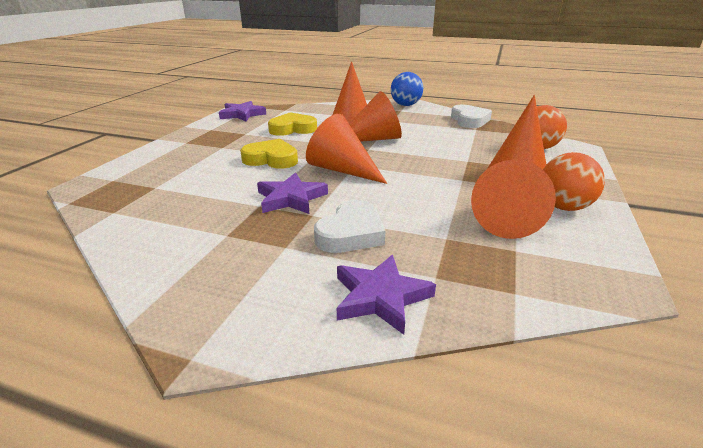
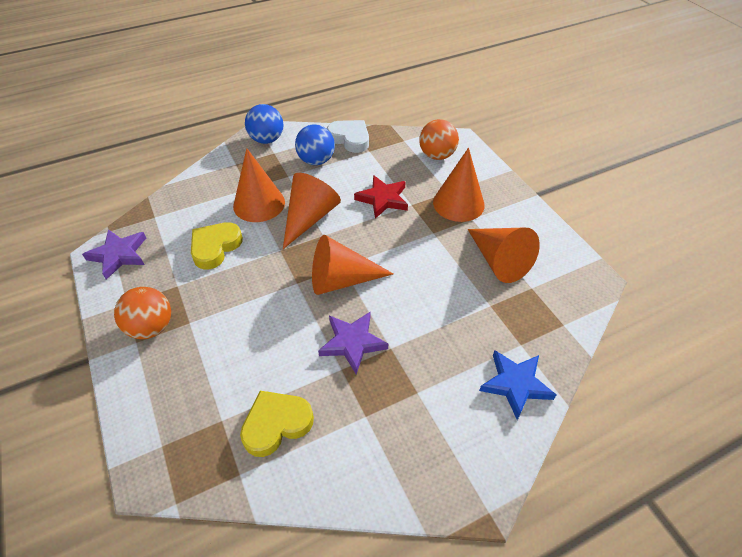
camera: 45 degrees left, 20 degrees up
(271, 159) = (265, 307): yellow heart -> yellow heart (276, 424)
(351, 233) = (438, 346): white heart -> none
(380, 297) = (515, 384): purple star -> blue star
(424, 121) = (316, 160): none -> blue ball
(446, 150) = (383, 199): none -> red star
(563, 207) = (515, 224): orange ball -> orange ball (151, 327)

